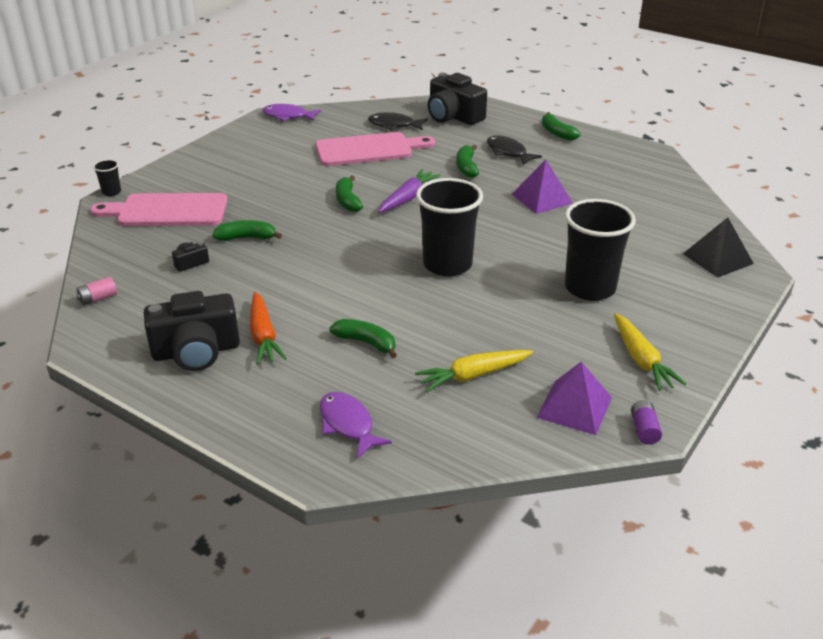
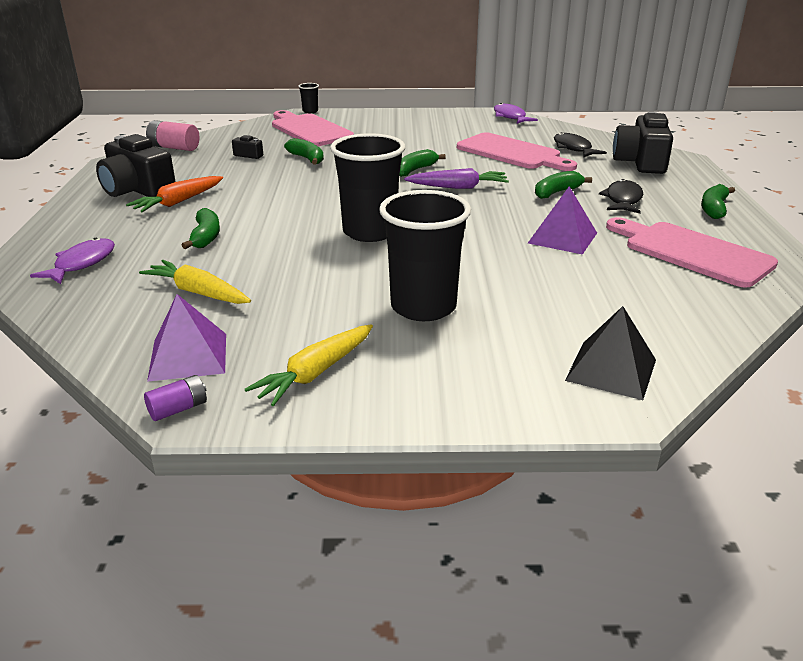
camera: 55 degrees right, 5 degrees down
(98, 298) = (174, 147): pink battery -> pink battery, size x1.64
(607, 169) = (692, 252): none -> pink cutting board

